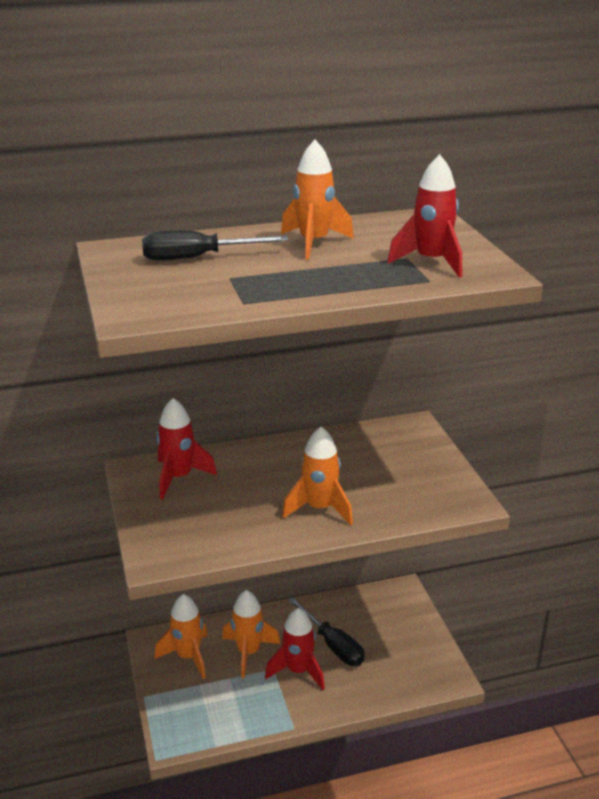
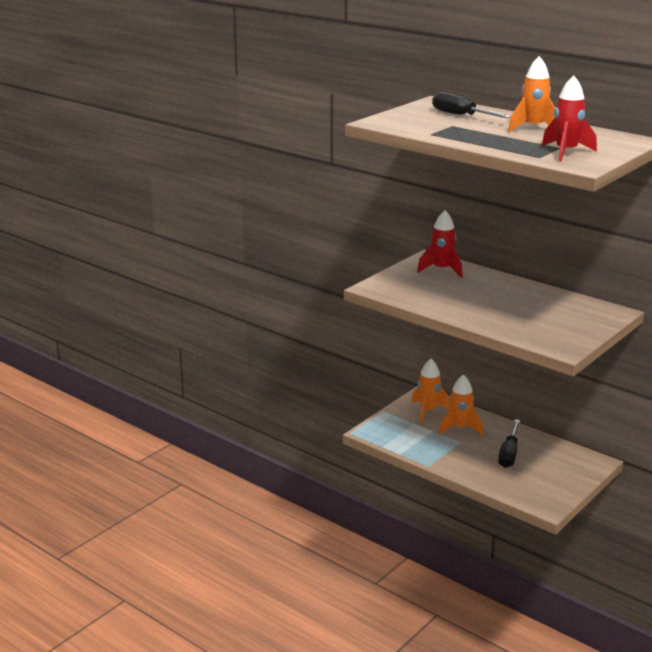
camera: 55 degrees right, 5 degrees down
(298, 671) = (471, 450): red rocket -> none
(319, 508) = (480, 311): orange rocket -> none

